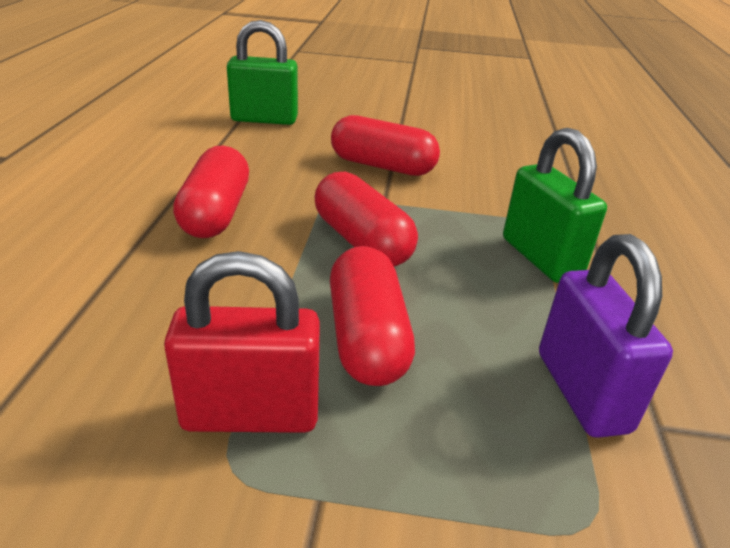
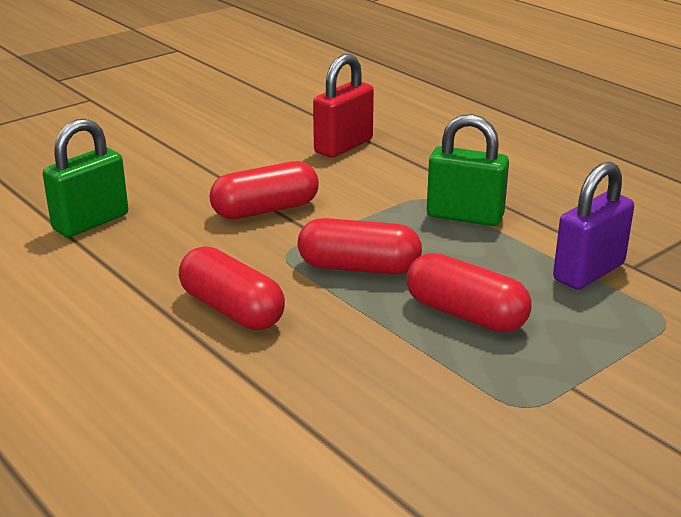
camera: 45 degrees left, 5 degrees down
(251, 414) = (486, 383): red padlock -> red padlock (343, 146)
(582, 391) = (588, 272): purple padlock -> purple padlock turned 75 degrees counterclockwise

